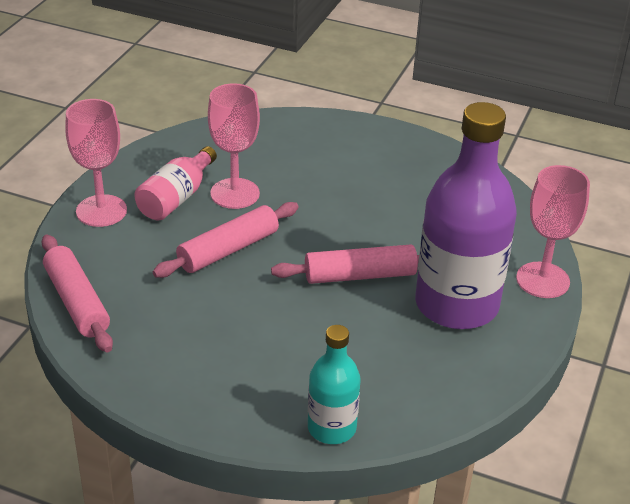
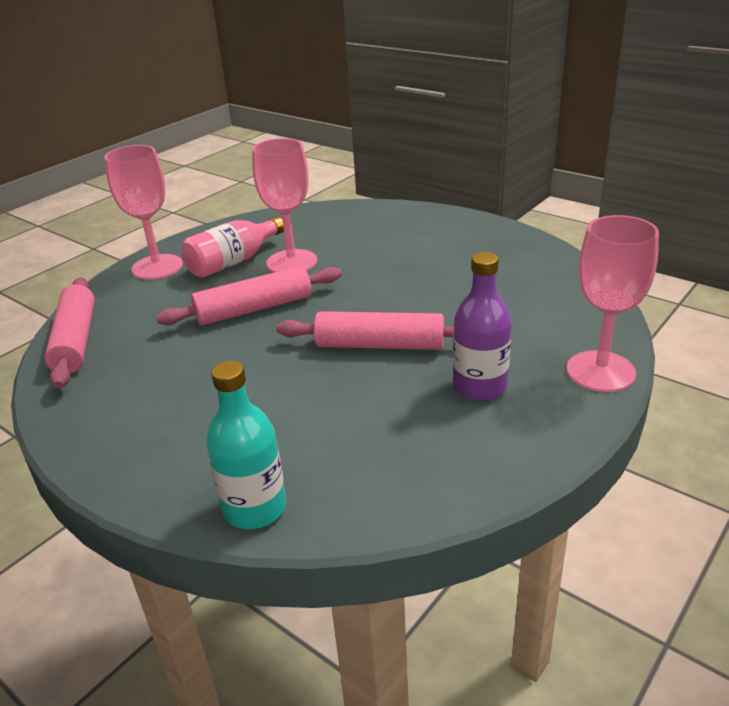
camera: 20 degrees right, 5 degrees down
(456, 305) = (480, 386): purple bottle -> purple bottle, size x0.52

